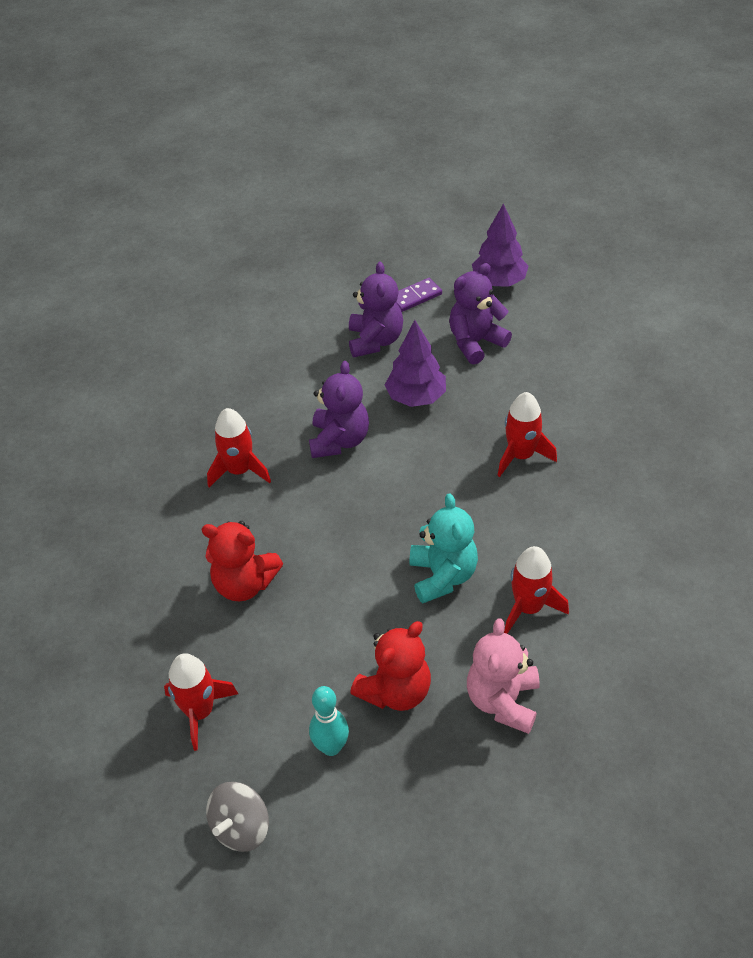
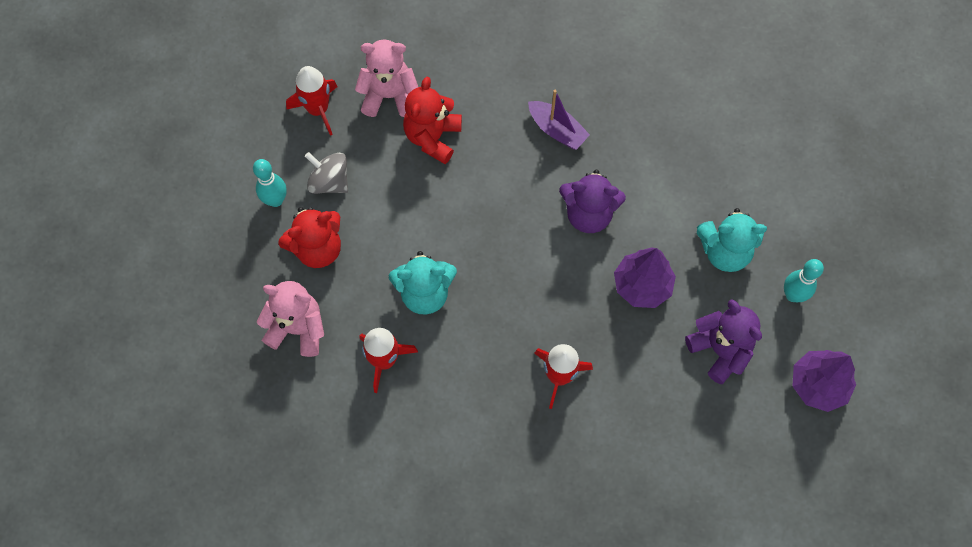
camera: 90 degrees right, 20 degrees up
(185, 633) = (389, 96): none -> pink teddy bear
(239, 471) = (557, 130): red rocket -> purple boat
(241, 828) = (222, 140): grey spinning top -> grey spinning top (329, 181)
(375, 341) = (724, 251): purple teddy bear -> turquoise teddy bear
(395, 691) = (317, 248): red teddy bear -> red teddy bear turned 75 degrees counterclockwise
(415, 297) = (793, 295): purple domino -> turquoise bowling pin

